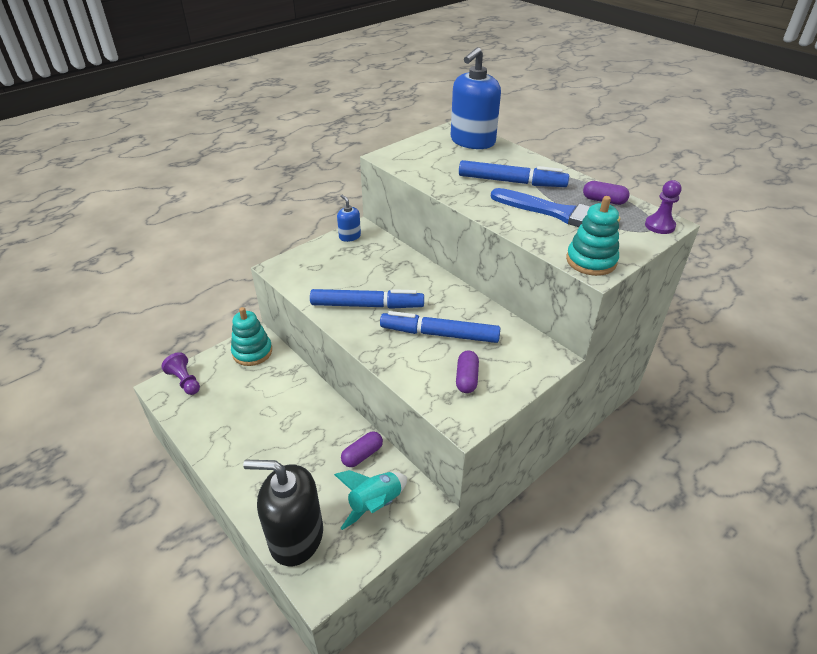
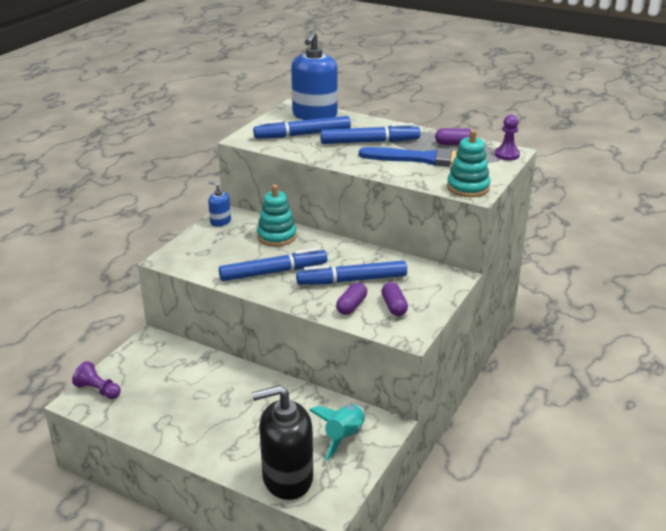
camera: 20 degrees left, 10 degrees down
(252, 352) = (153, 351): turquoise stacking toy -> turquoise stacking toy (276, 236)
(362, 455) = (311, 405): purple capsule -> purple capsule (351, 306)
(447, 161) = (303, 134): none -> blue marker

